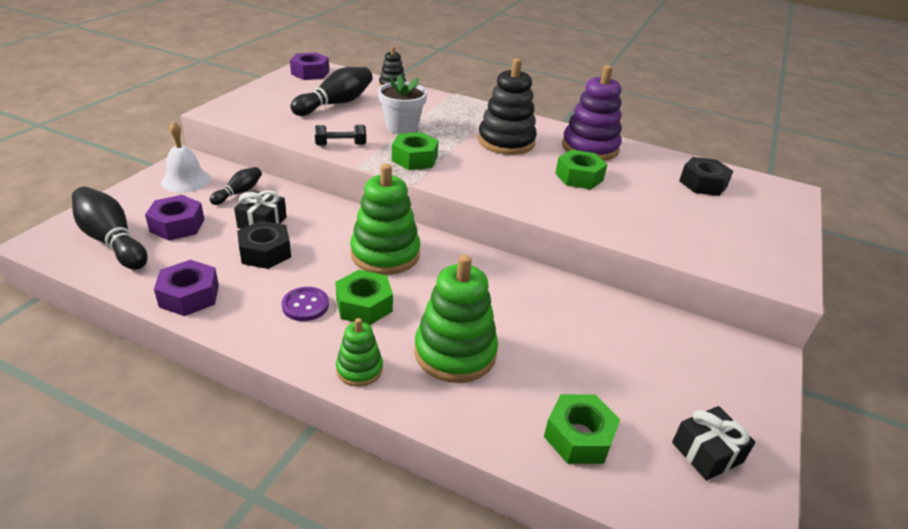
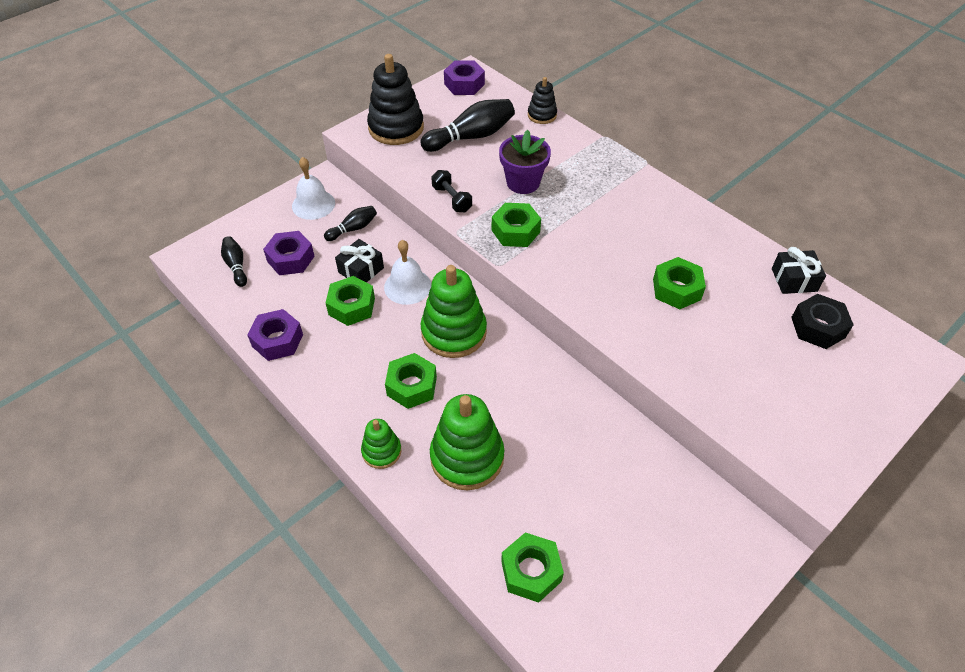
camera: 25 degrees right, 15 degrees up
(112, 241) = (236, 266): black bowling pin -> black bowling pin, size x0.56
(265, 252) = (351, 306): black nut -> green nut
(305, 305) = (363, 374): purple button -> none
(318, 227) = (407, 286): none -> white bell
(340, 145) = (452, 199): black dumbbell -> black dumbbell turned 45 degrees clockwise
(401, 127) = (523, 183): white flower pot -> purple flower pot
(506, 141) = (624, 222): black stacking toy -> black stacking toy (396, 128)
(589, 148) = (715, 248): purple stacking toy -> none
(707, 452) = (636, 623): black gift -> black gift (794, 280)

